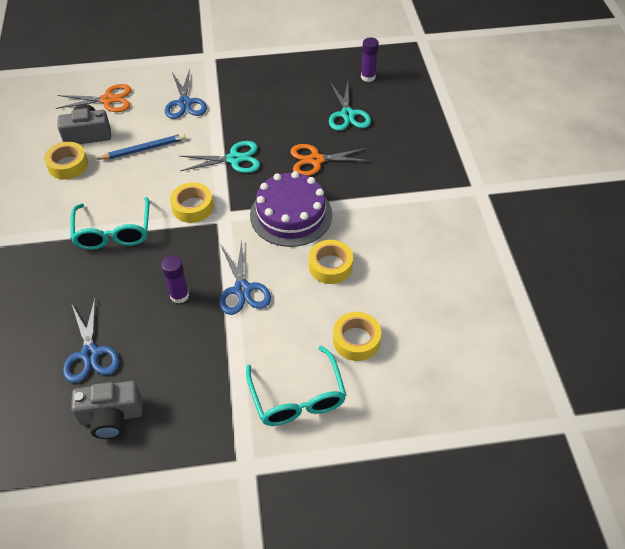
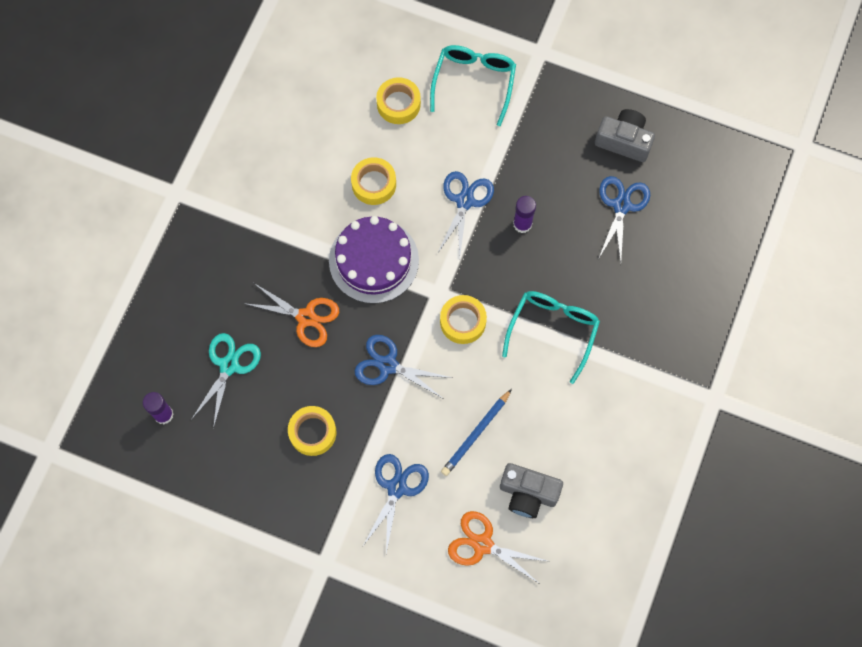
camera: 150 degrees left, 20 degrees up
(68, 165) = (566, 453): yellow tape -> yellow tape (312, 432)
(144, 149) = (476, 434): blue pencil -> blue pencil turned 60 degrees counterclockwise
(234, 159) = (388, 365): turquoise scissors -> blue scissors

